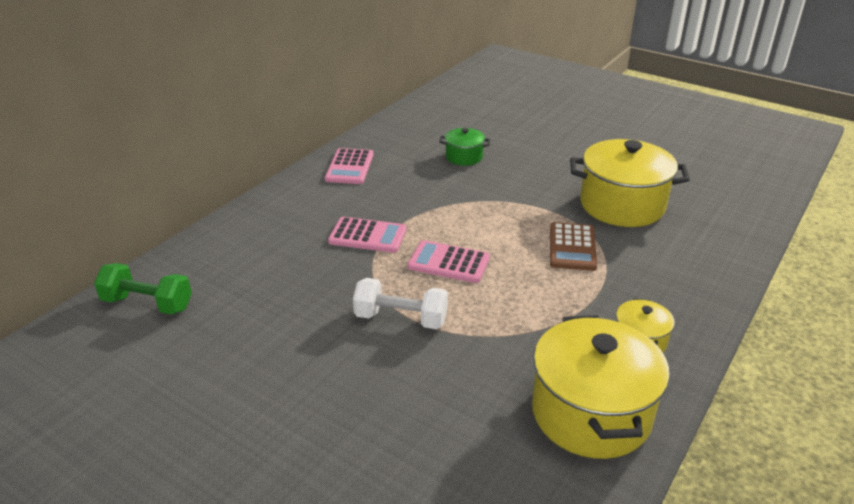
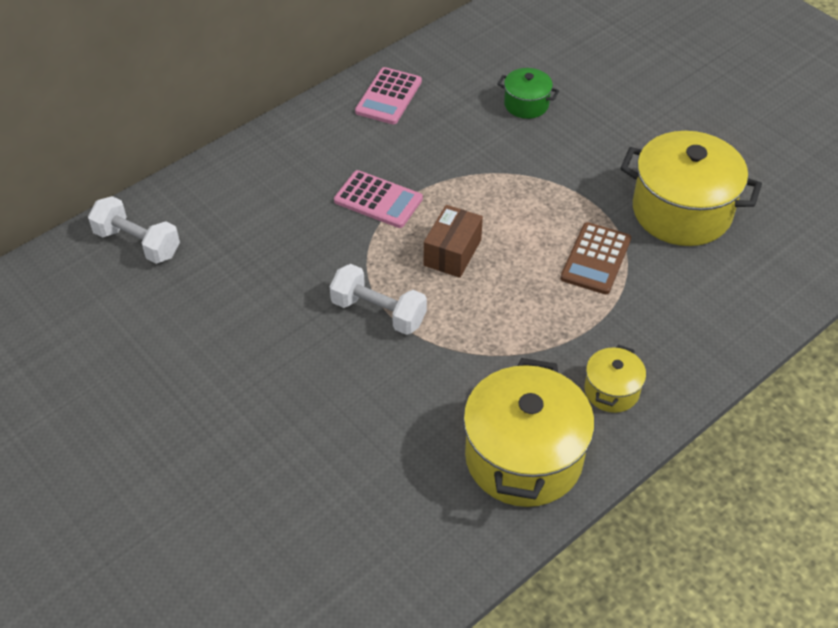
camera: 15 degrees right, 15 degrees up
(147, 304) = (137, 243): green dumbbell -> white dumbbell
(448, 262) = (452, 252): pink calculator -> brown box

